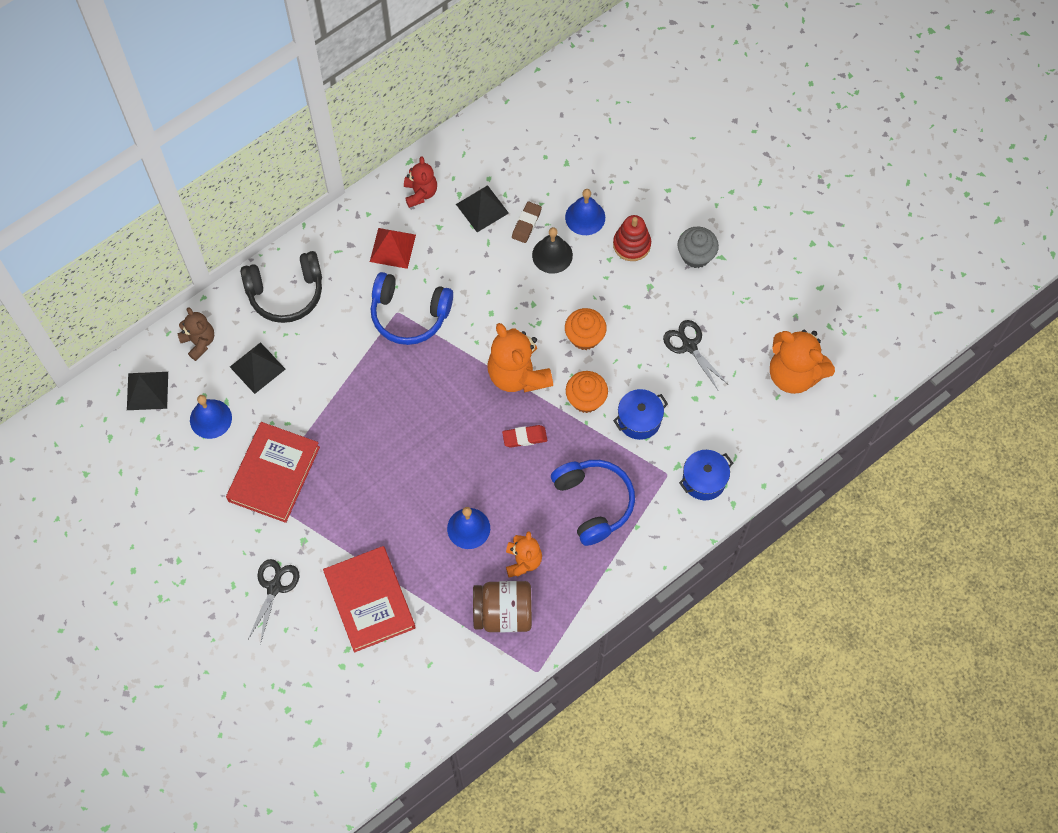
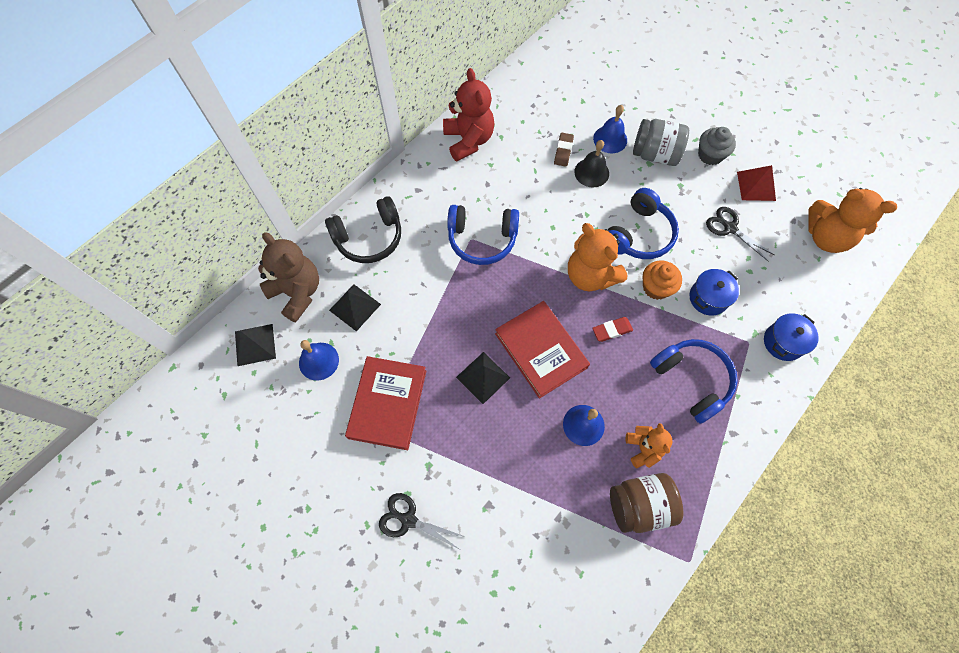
camera: 10 degrees left, 0 degrees up
(199, 342) = (297, 292): brown teddy bear -> brown teddy bear, size x1.71
(274, 587) = (408, 520): black scissors -> black scissors turned 75 degrees counterclockwise
(370, 600) = (506, 516): red book -> red book (541, 350)
(392, 248) = (455, 187): red pyramid -> red pyramid (756, 186)
(420, 193) = (468, 140): red teddy bear -> red teddy bear, size x1.71
(482, 208) = (523, 145): black pyramid -> black pyramid (483, 377)
(584, 337) = (639, 234): orange cupcake -> blue headphones
(631, 244) = (655, 154): red stacking toy -> grey jar

